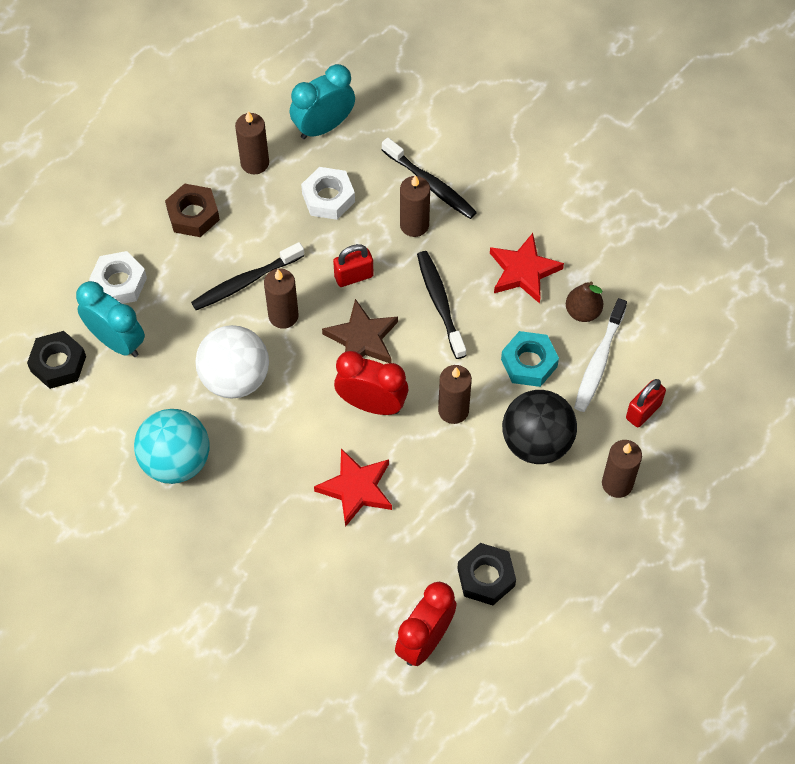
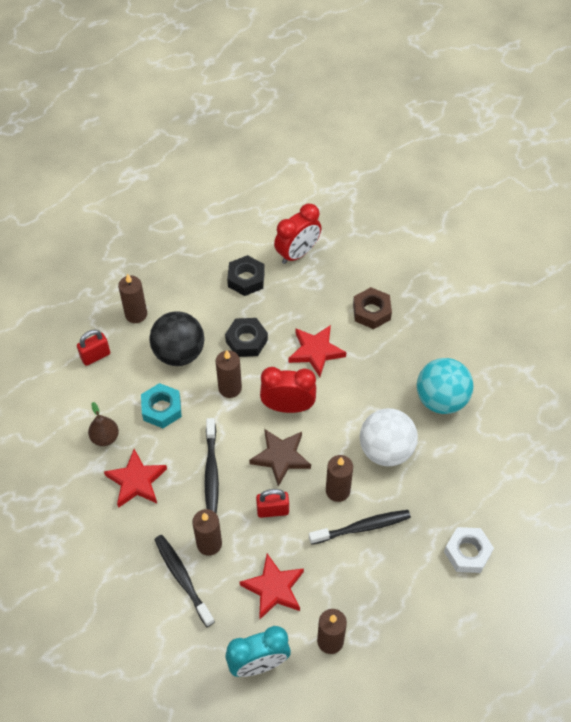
camera: 165 degrees left, 5 degrees down
(58, 364) = (524, 495): black nut -> black nut (246, 341)
(117, 341) = (475, 502): turquoise clock -> none
(193, 215) = (395, 601): brown nut -> brown nut (371, 312)
(328, 198) = (274, 588): white nut -> red star
(371, 404) = (288, 406): red clock -> red clock turned 150 degrees clockwise
(599, 361) = (110, 398): white toothbrush -> none

